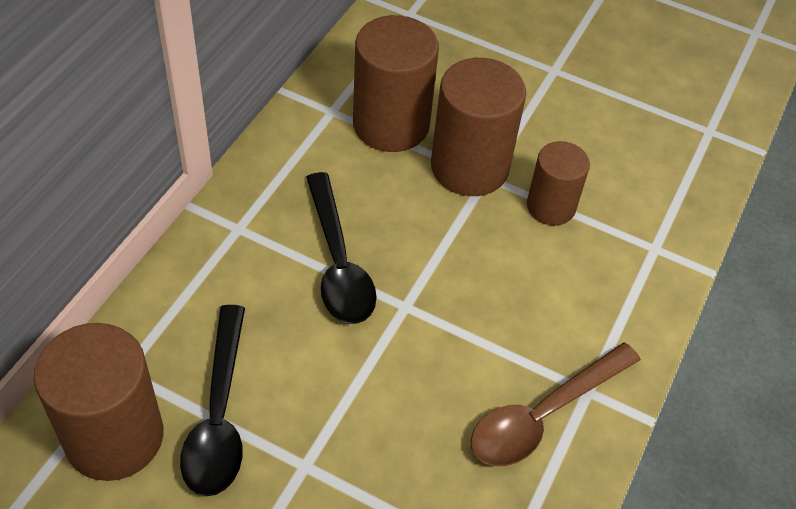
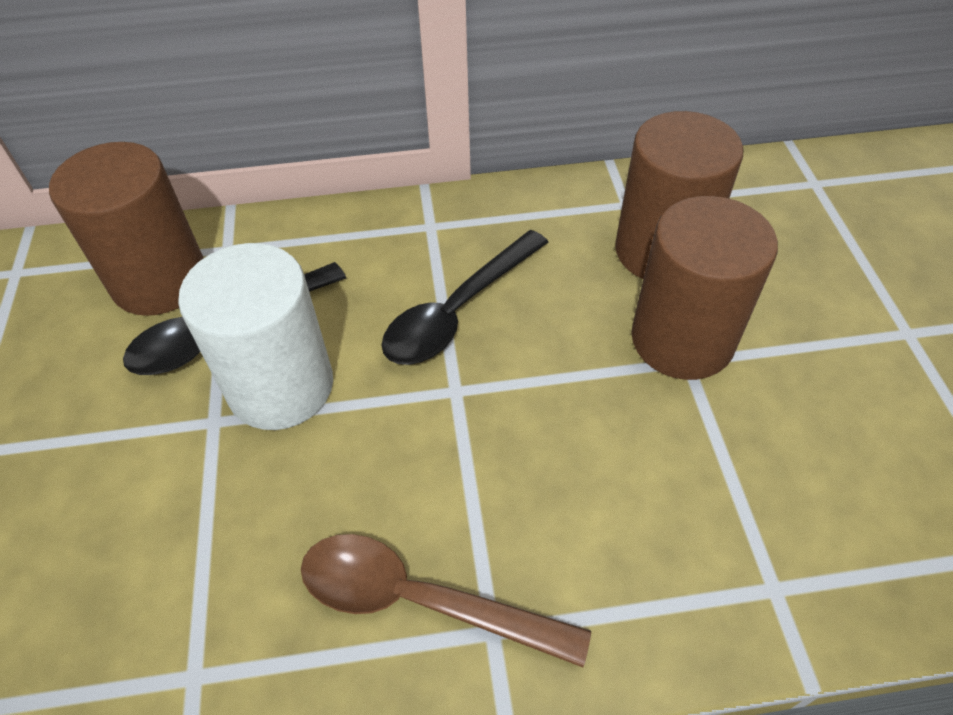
camera: 60 degrees right, 0 degrees up
(310, 406) = (281, 386): none -> white cylinder
(551, 206) = (713, 441): brown cylinder -> none

